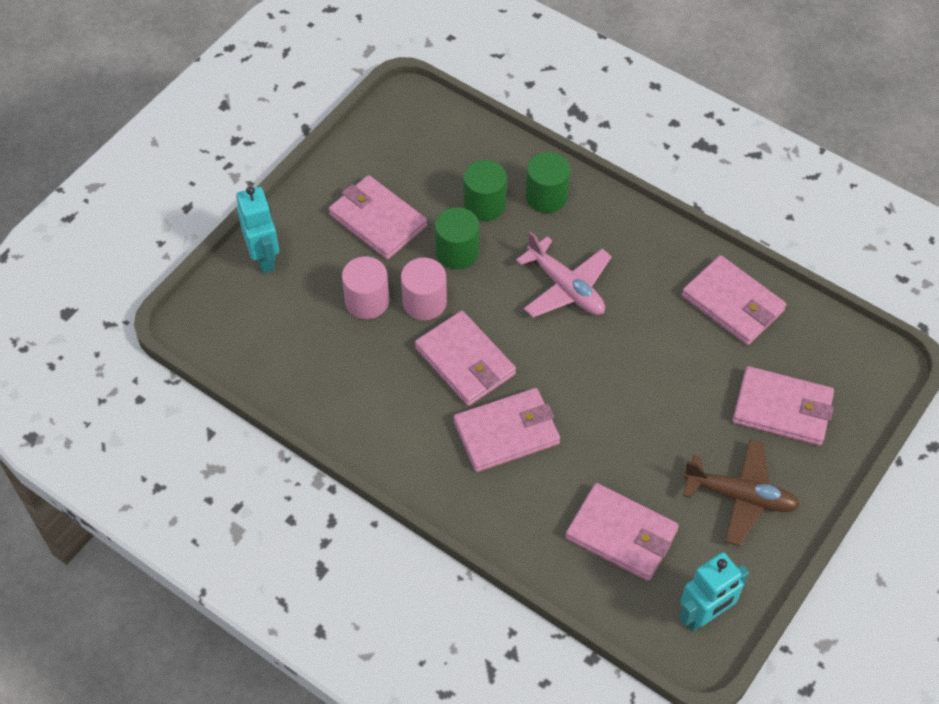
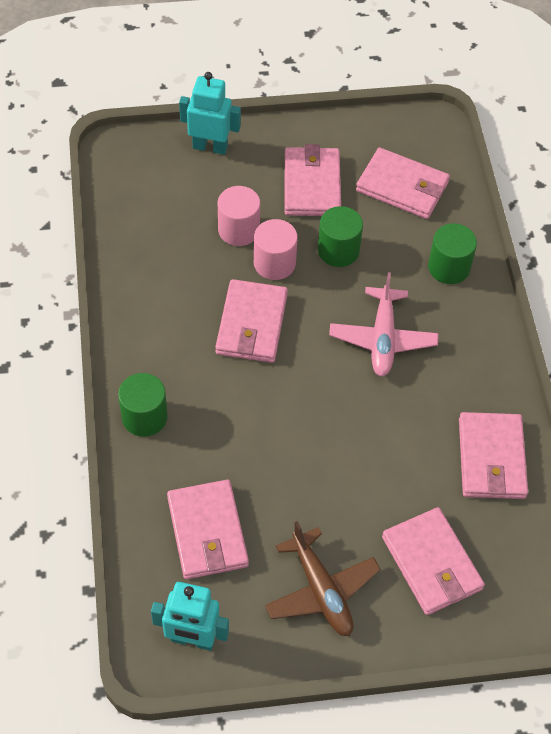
camera: 45 degrees right, 0 degrees up
(264, 257) = (210, 147): turquoise robot -> turquoise robot turned 105 degrees counterclockwise
(484, 204) = (397, 235): green cylinder -> green cylinder (144, 417)
(506, 432) = (219, 394): pink wallet -> pink wallet (402, 187)

